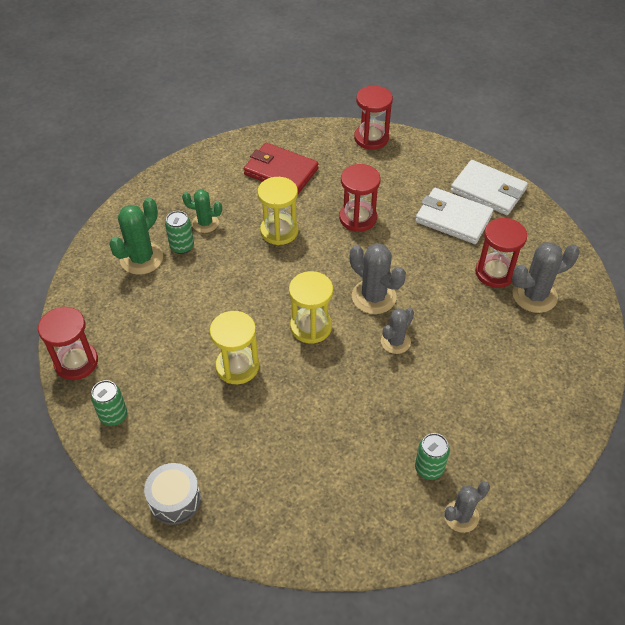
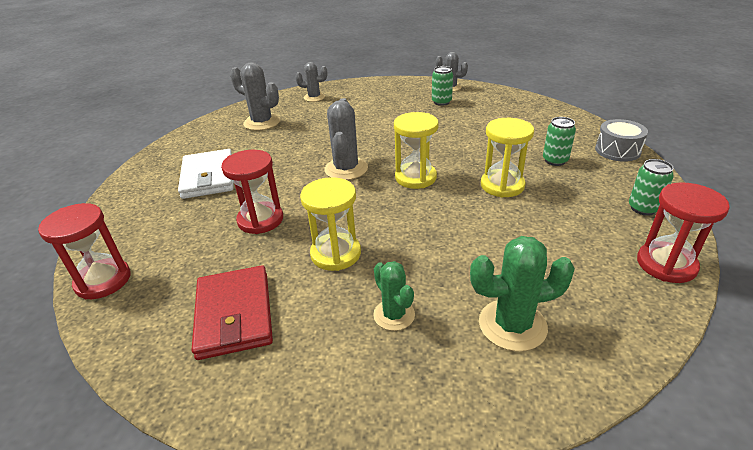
camera: 130 degrees left, 15 degrees down
(182, 246) = (450, 306): green can -> green can (555, 160)
(395, 342) = (374, 144): grey cactus -> grey cactus (314, 97)
(488, 190) = (151, 178): white wallet -> none
(495, 273) = (256, 140): red hourglass -> none

